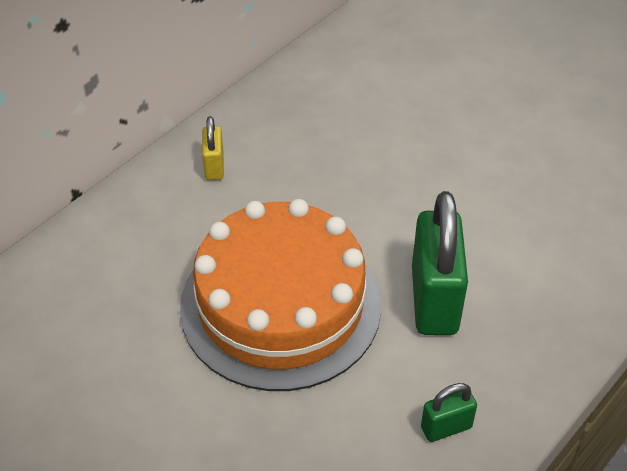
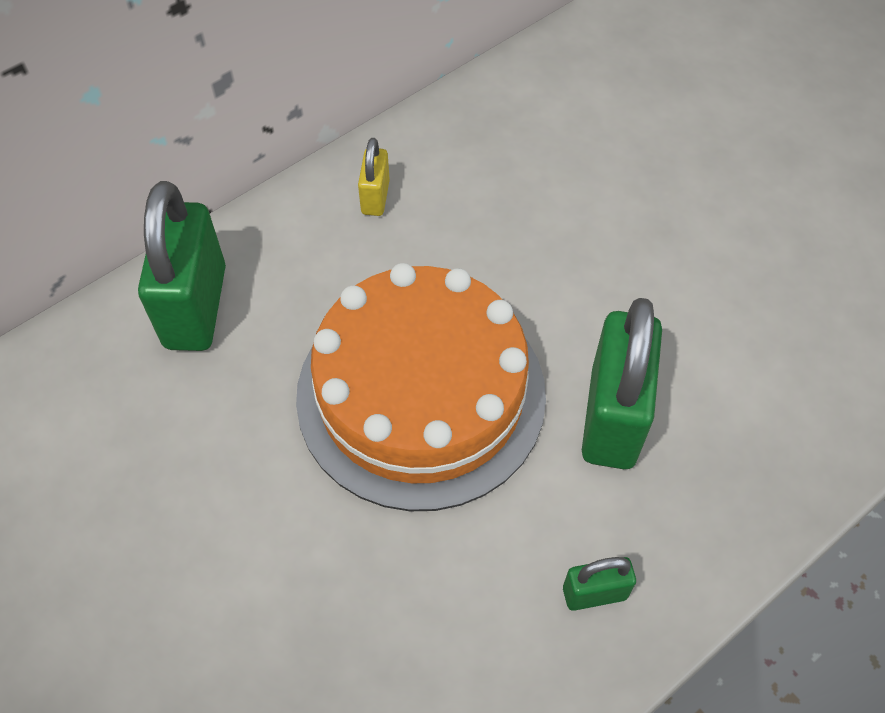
camera: 10 degrees right, 10 degrees up
(84, 266) = (196, 307): none -> green padlock

